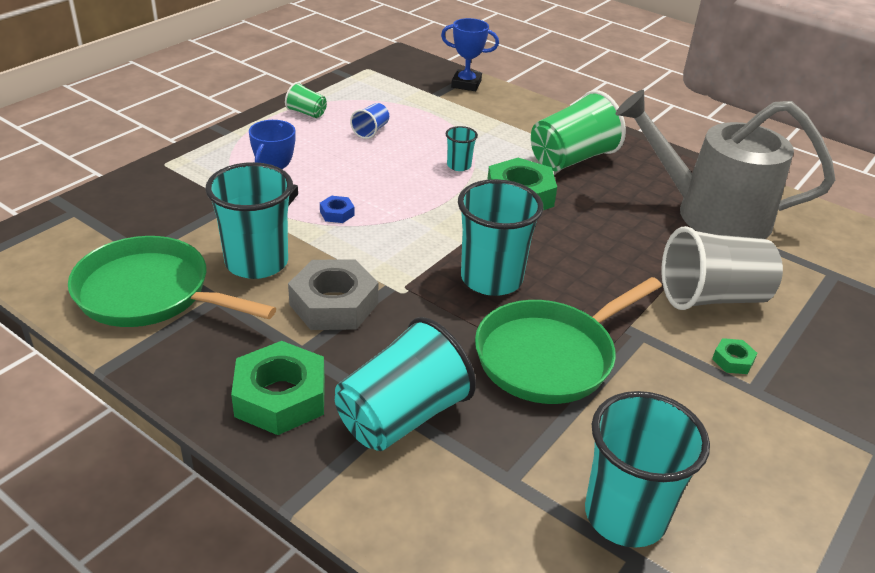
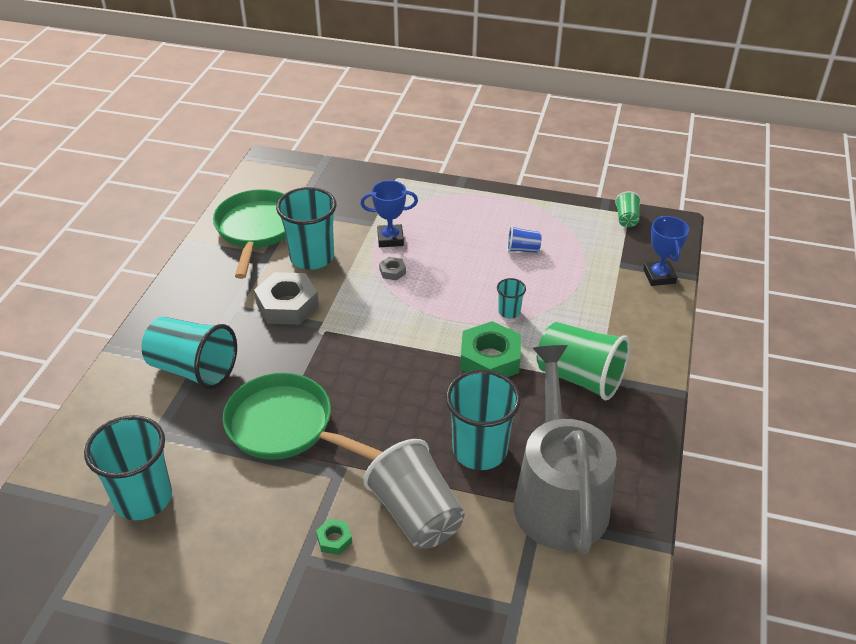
camera: 70 degrees right, 5 degrees up
(280, 397) = (189, 313): green nut -> none
(306, 113) = (520, 209): green cup -> green cup (626, 219)
(337, 213) = (392, 271): blue nut -> grey nut
(491, 279) = (361, 372): turquoise cup -> turquoise cup (479, 450)

